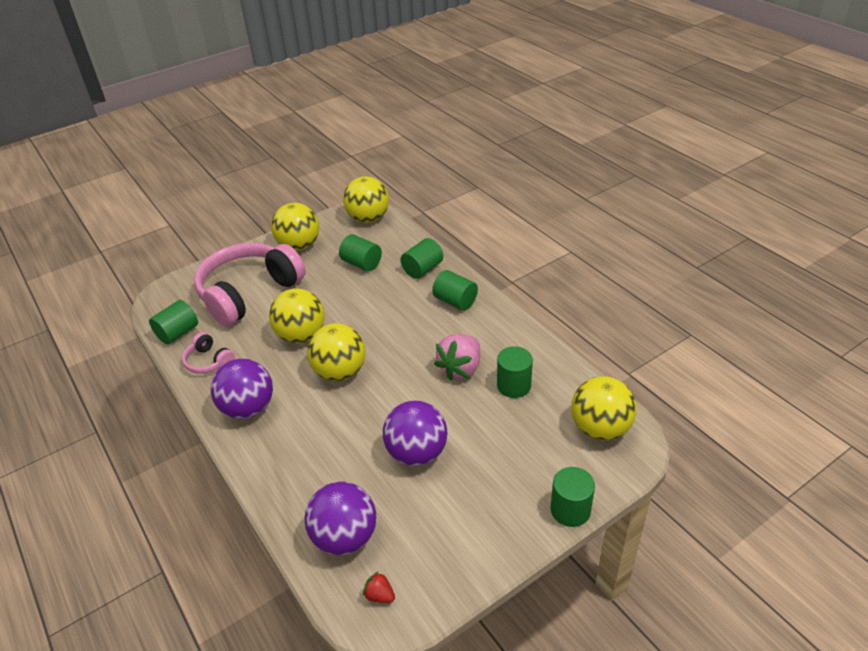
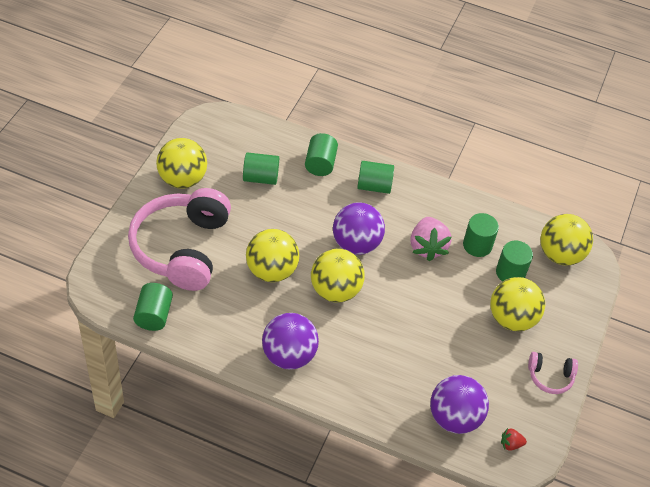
camera: 40 degrees left, 10 degrees up
(209, 361) = (212, 329): pink headphones -> pink headphones (550, 377)
(368, 218) = (223, 125): yellow ball -> yellow ball (512, 319)
(417, 453) = (451, 331): purple ball -> purple ball (356, 244)
(570, 510) = (583, 325): green cylinder -> green cylinder (510, 273)

